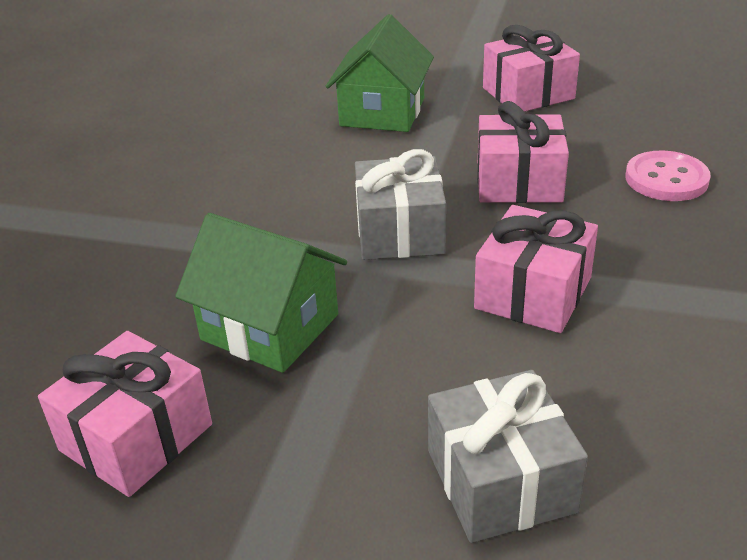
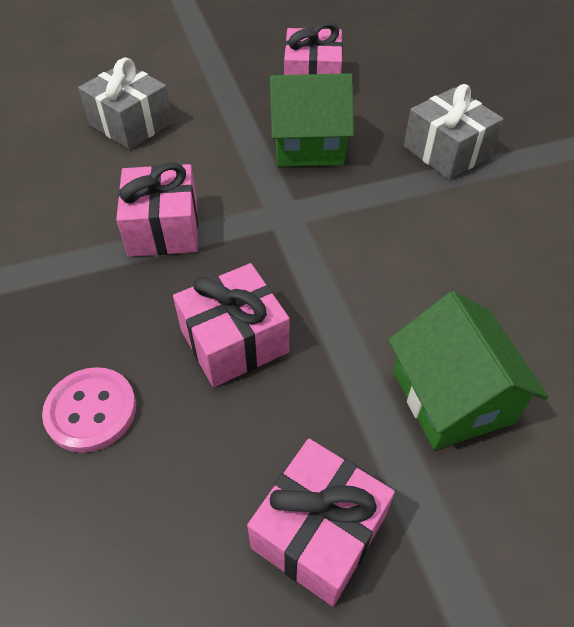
camera: 145 degrees right, 15 degrees up
(400, 232) = (293, 242): grey gift -> grey gift (446, 151)

